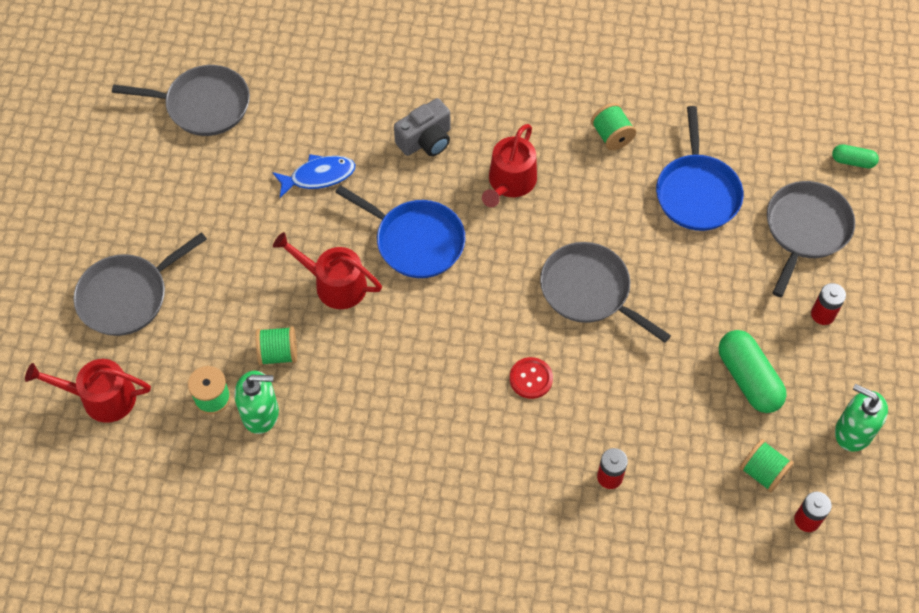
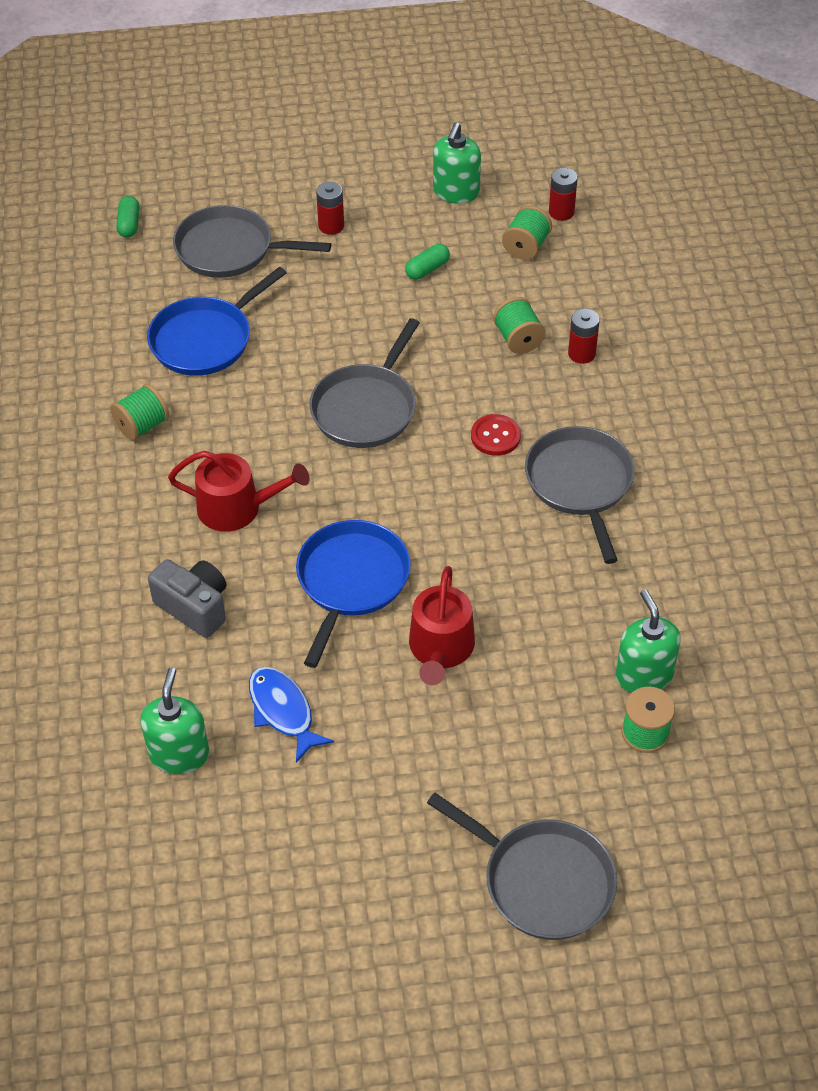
camera: 105 degrees left, 10 degrees down
(101, 397) = (698, 858): red watering can -> none
(203, 105) = (196, 893): grey pan -> grey pan (580, 484)
(278, 353) = (558, 680): green spool -> green spool (518, 339)
(308, 112) = (179, 754): none -> green soap dispenser
(697, 192) = (205, 340): blue pan -> blue pan turned 150 degrees clockwise
(748, 379) = (427, 269): green capsule -> green capsule, size x0.54

